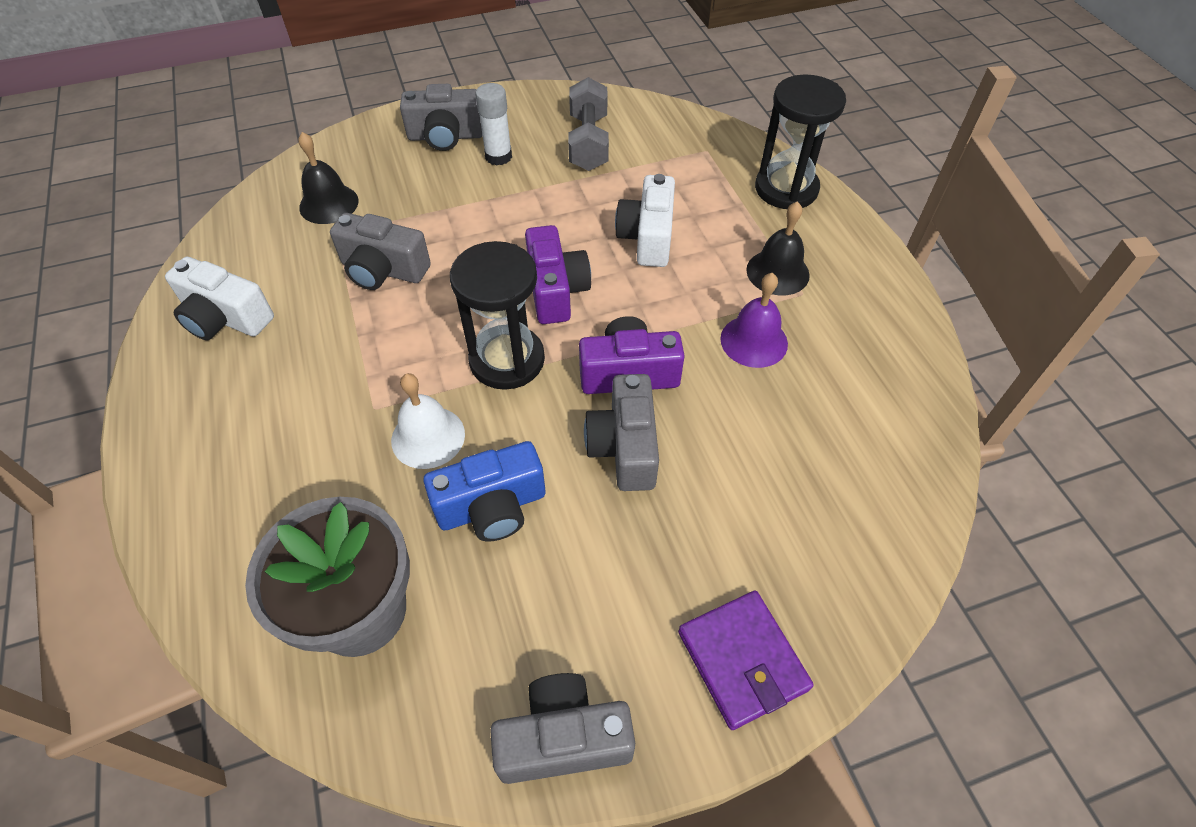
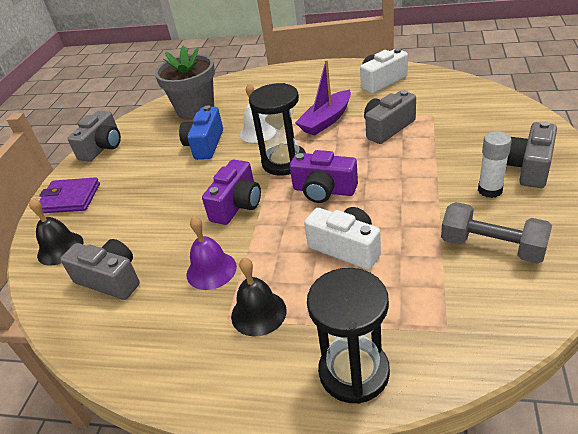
camera: 125 degrees right, 15 degrees down
(329, 204) = (464, 113): black bell -> black bell (60, 248)
(372, 351) = (326, 120): none -> purple boat
(624, 447) = (194, 191): grey camera -> grey camera (110, 279)

